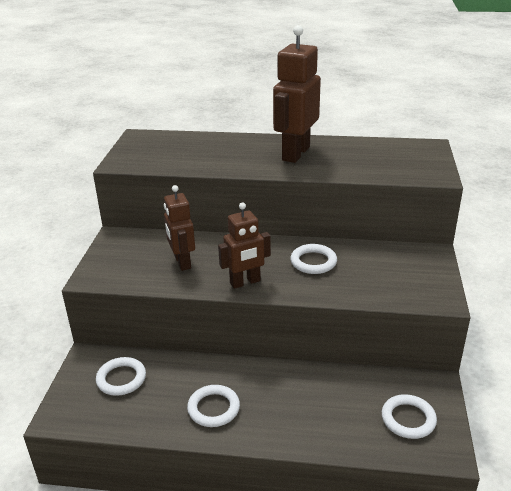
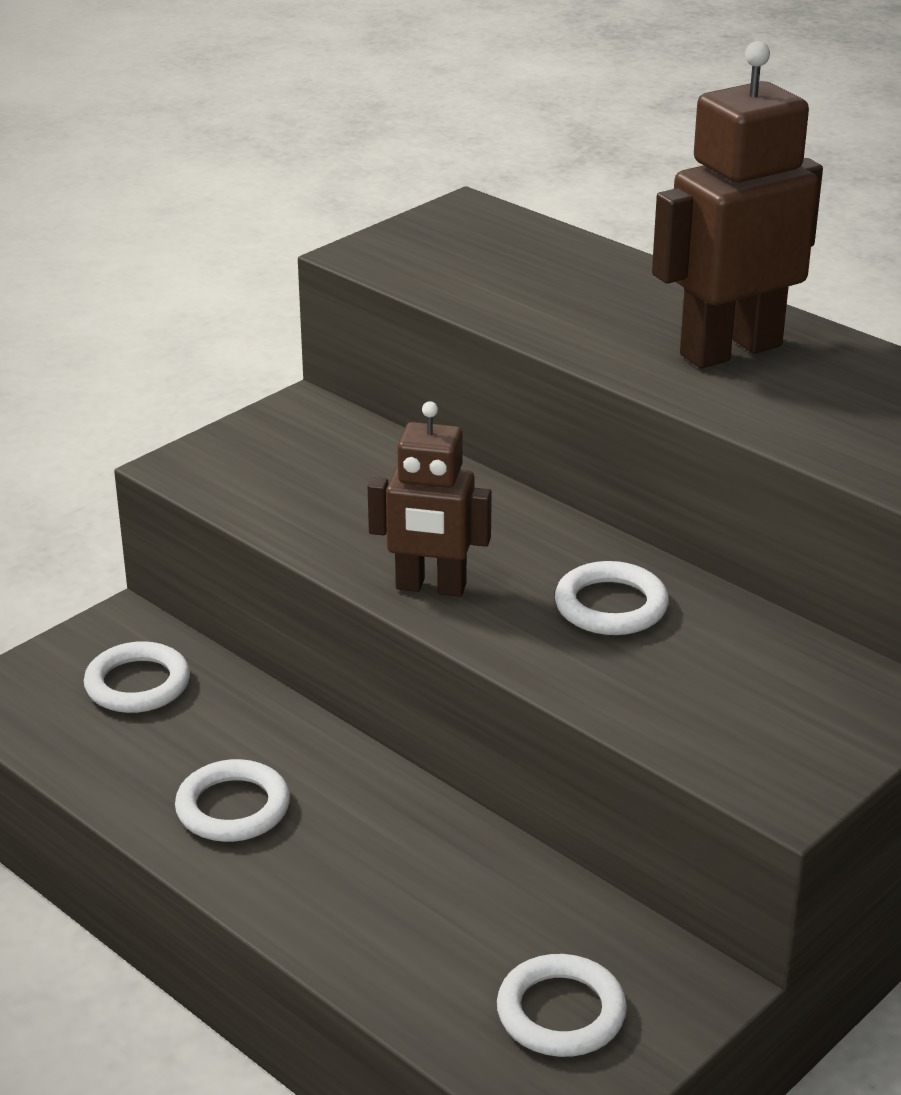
camera: 35 degrees right, 0 degrees up
(182, 262) = (361, 503): brown robot -> none

